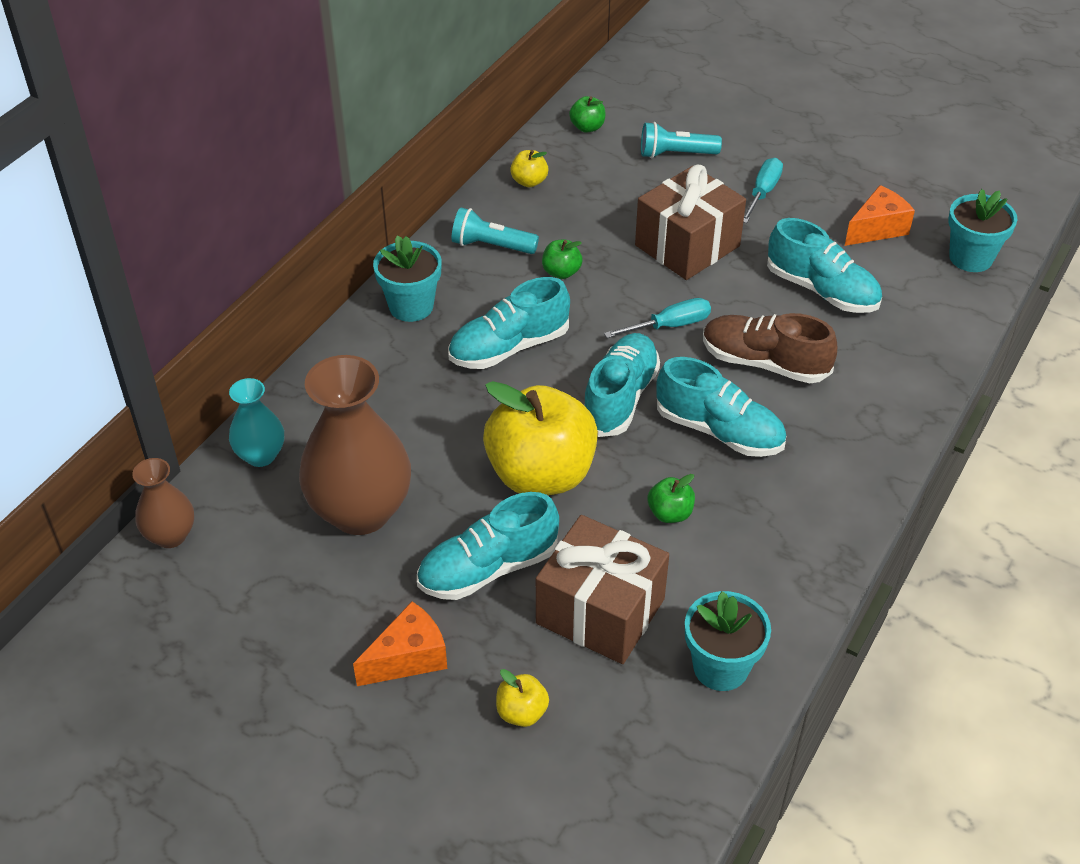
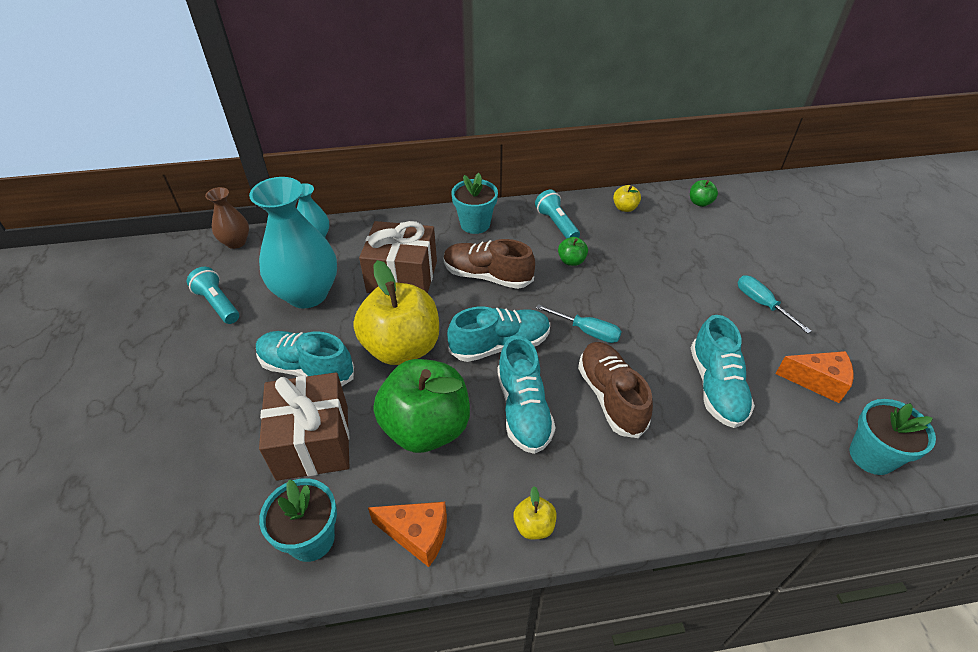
camera: 50 degrees right, 0 degrees up
(360, 511) = (307, 294): brown vase -> turquoise vase
(408, 658) = (213, 376): orange cheese -> orange cheese (417, 535)
(509, 347) = (487, 276): turquoise shoe -> brown shoe
(522, 712) = (203, 452): yellow apple -> yellow apple (534, 526)
(670, 513) = (426, 427): green apple -> green apple, size x2.43
(675, 154) = (734, 247): turquoise flashlight -> turquoise flashlight (218, 304)
(687, 246) = (665, 298): brown gift -> brown gift (402, 277)
(762, 192) = (762, 304): turquoise screwdriver -> turquoise screwdriver turned 105 degrees counterclockwise

